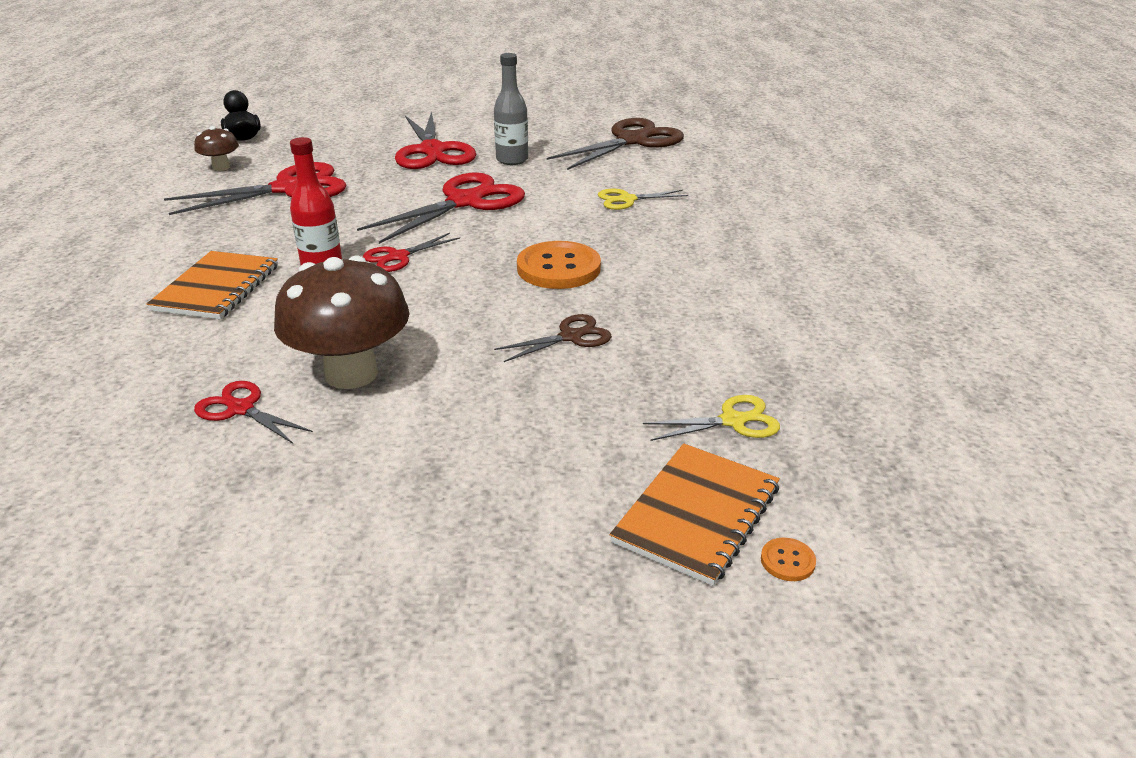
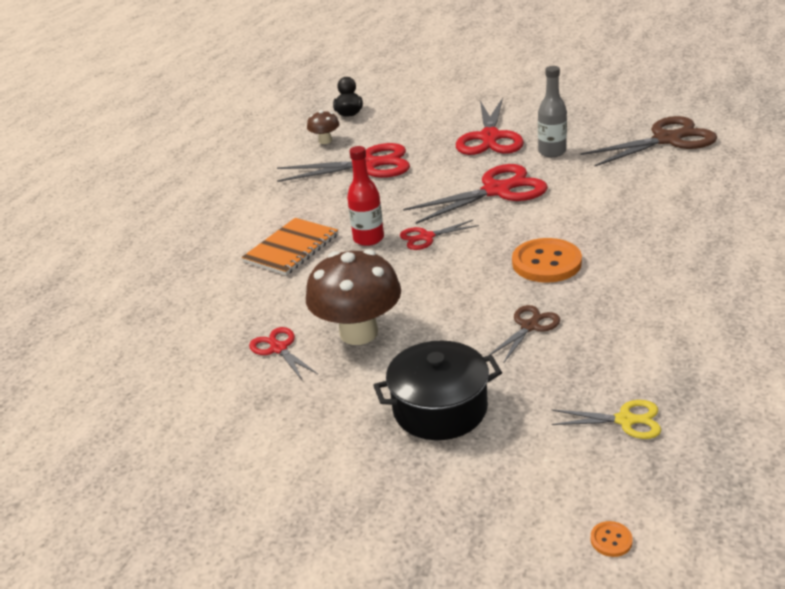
camera: 25 degrees right, 0 degrees up
(500, 446) = (440, 409): none -> black pot
(570, 337) = (529, 326): brown scissors -> brown scissors turned 45 degrees counterclockwise
(627, 200) = (634, 202): yellow scissors -> none
(696, 514) = (559, 490): orange notebook -> none

